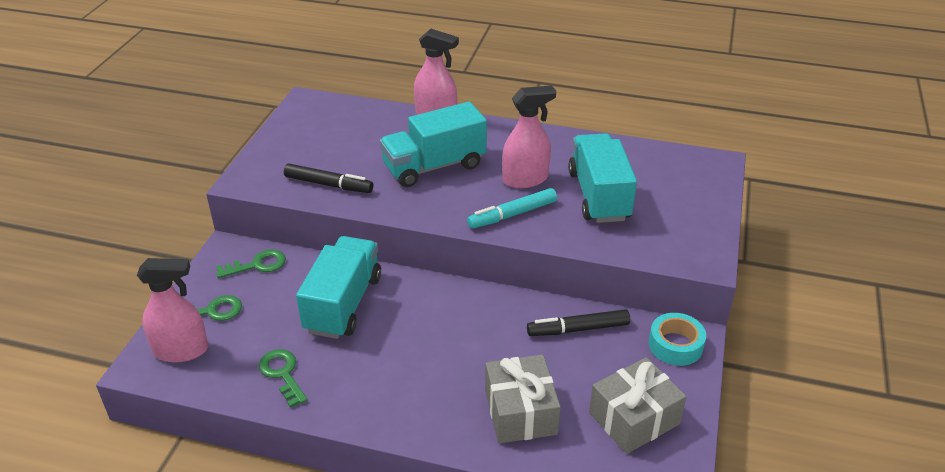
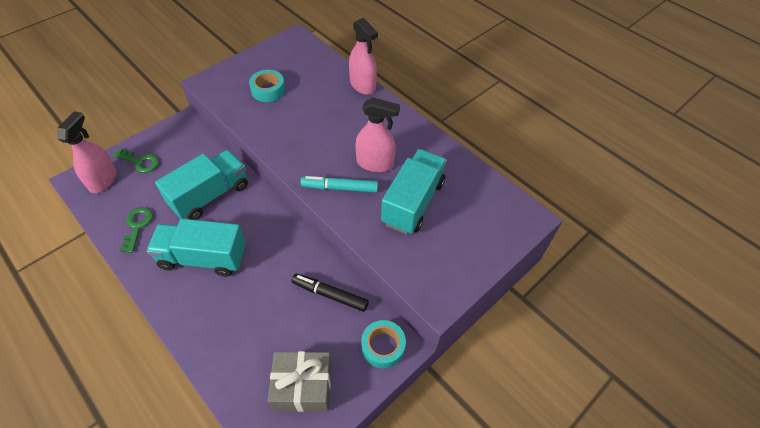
camera: 30 degrees right, 15 degrees up
(181, 350) = (103, 180): pink spray bottle -> pink spray bottle turned 105 degrees counterclockwise
(258, 265) = (189, 142): green key -> none
(328, 185) = (250, 108): black marker -> none
(331, 161) = (268, 90): none -> turquoise tape
(434, 166) = (326, 124): turquoise truck -> turquoise truck (203, 258)
(520, 412) = (239, 335): grey gift -> none

